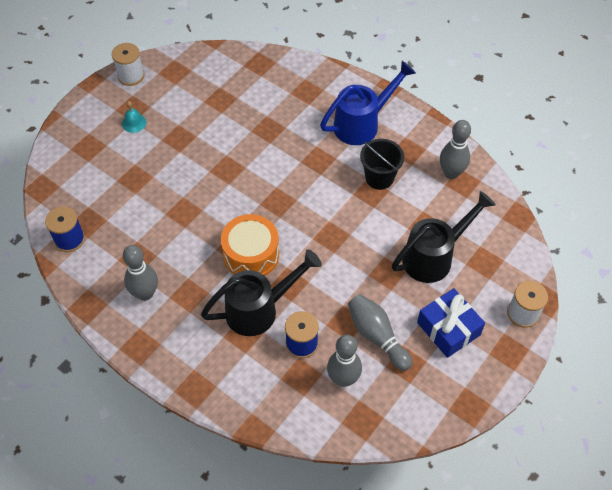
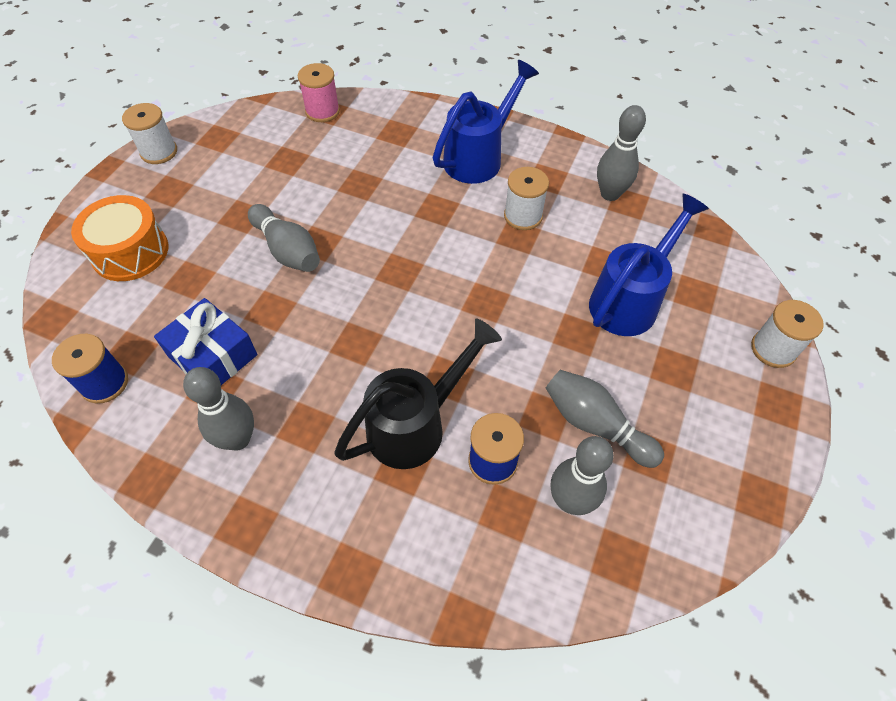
camera: 15 degrees left, 0 degrees up
(134, 123) = (174, 208): turquoise bell -> none
(205, 170) = (287, 250): none -> grey bowling pin
(251, 254) = (382, 349): orange drum -> orange drum (130, 252)
(256, 63) = (322, 111): none -> pink spool
(379, 178) = (523, 216): black bucket -> white spool
(434, 256) = (630, 299): black watering can -> blue watering can
(448, 329) = (687, 392): blue gift -> blue gift (213, 355)

